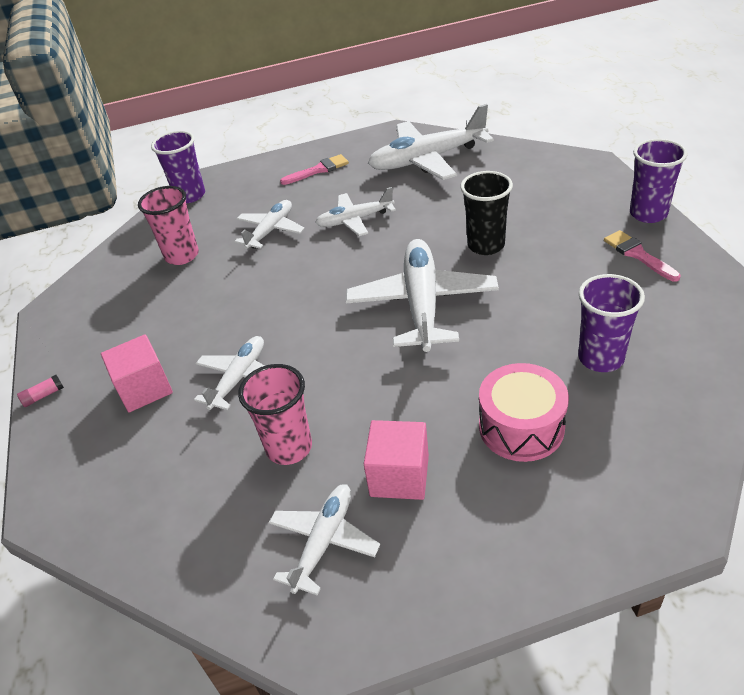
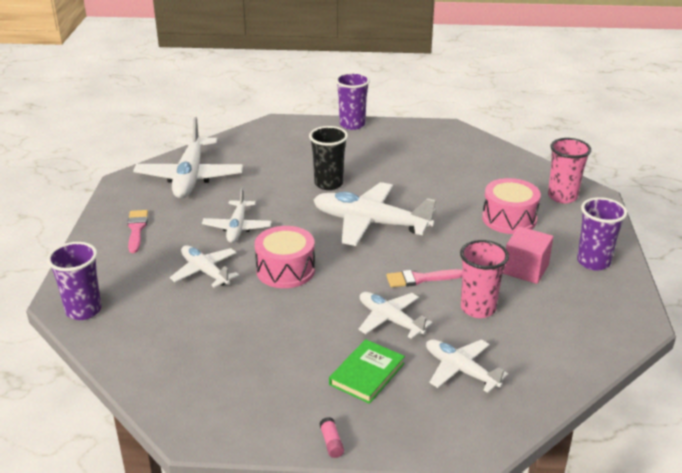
camera: 75 degrees left, 10 degrees down
(144, 389) = (367, 374): pink cube -> green book
(182, 255) = (188, 329): pink cup -> pink cup (562, 197)
(296, 276) = (285, 270): none -> pink drum
(324, 541) = (564, 309): white plane -> white plane (460, 370)
(600, 358) = (470, 179): purple cup -> purple cup (593, 262)
(638, 254) = (388, 140): pink brush -> pink brush (420, 279)

